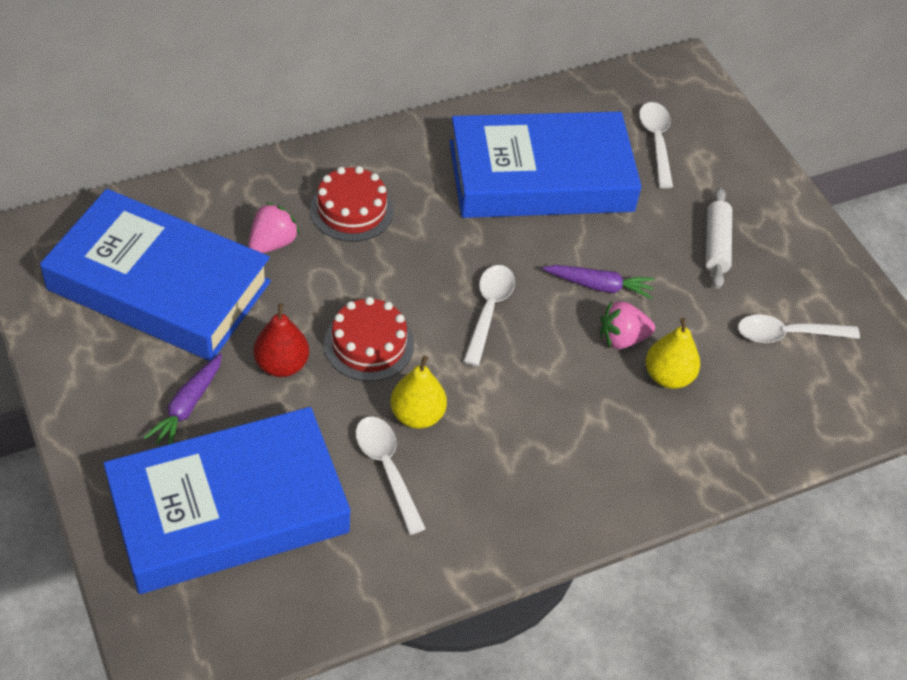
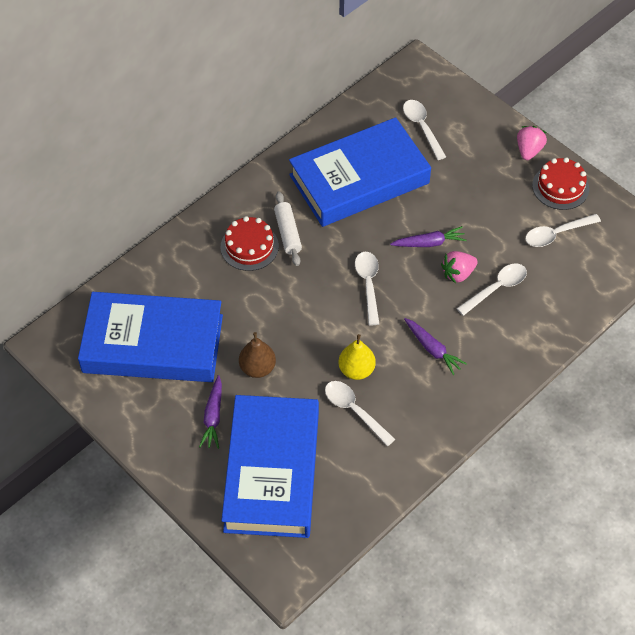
camera: 15 degrees left, 5 degrees up
(229, 509) = (272, 471): blue book -> blue book turned 45 degrees counterclockwise
(272, 243) = (210, 288): pink strawberry -> pink strawberry (529, 150)
(282, 365) = (257, 368): red pear -> brown pear
(369, 344) = (305, 334): red cake -> red cake (560, 187)
(539, 426) = (432, 349): none -> purple carrot
(668, 376) = (496, 288): yellow pear -> white spoon
(716, 245) = (489, 188): white rolling pin -> white rolling pin (288, 233)

